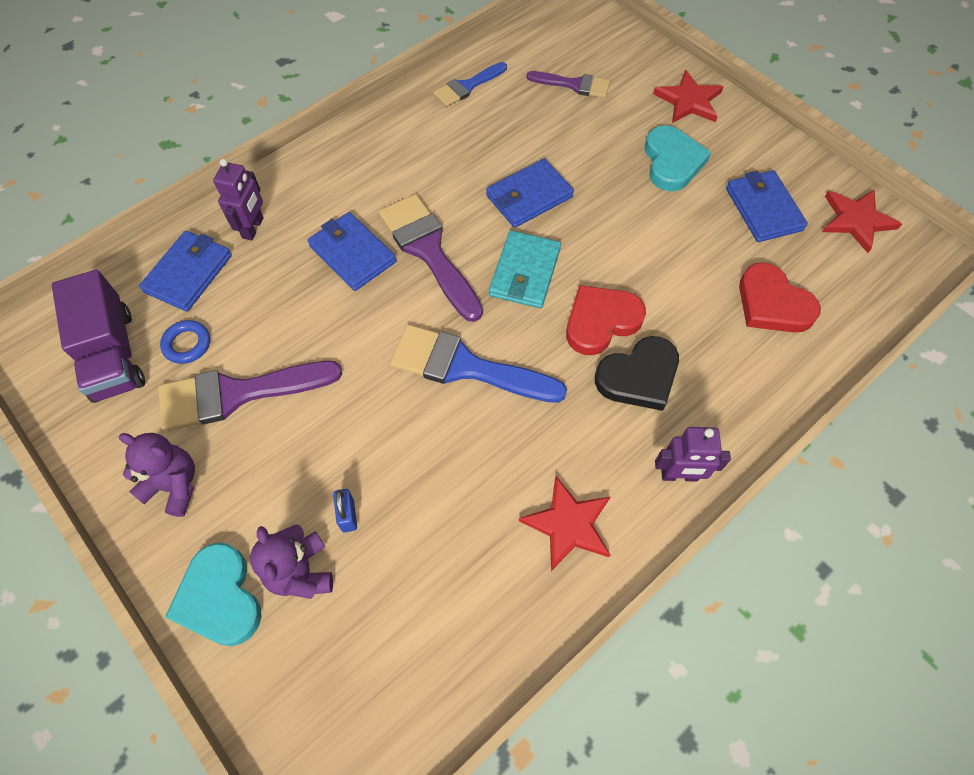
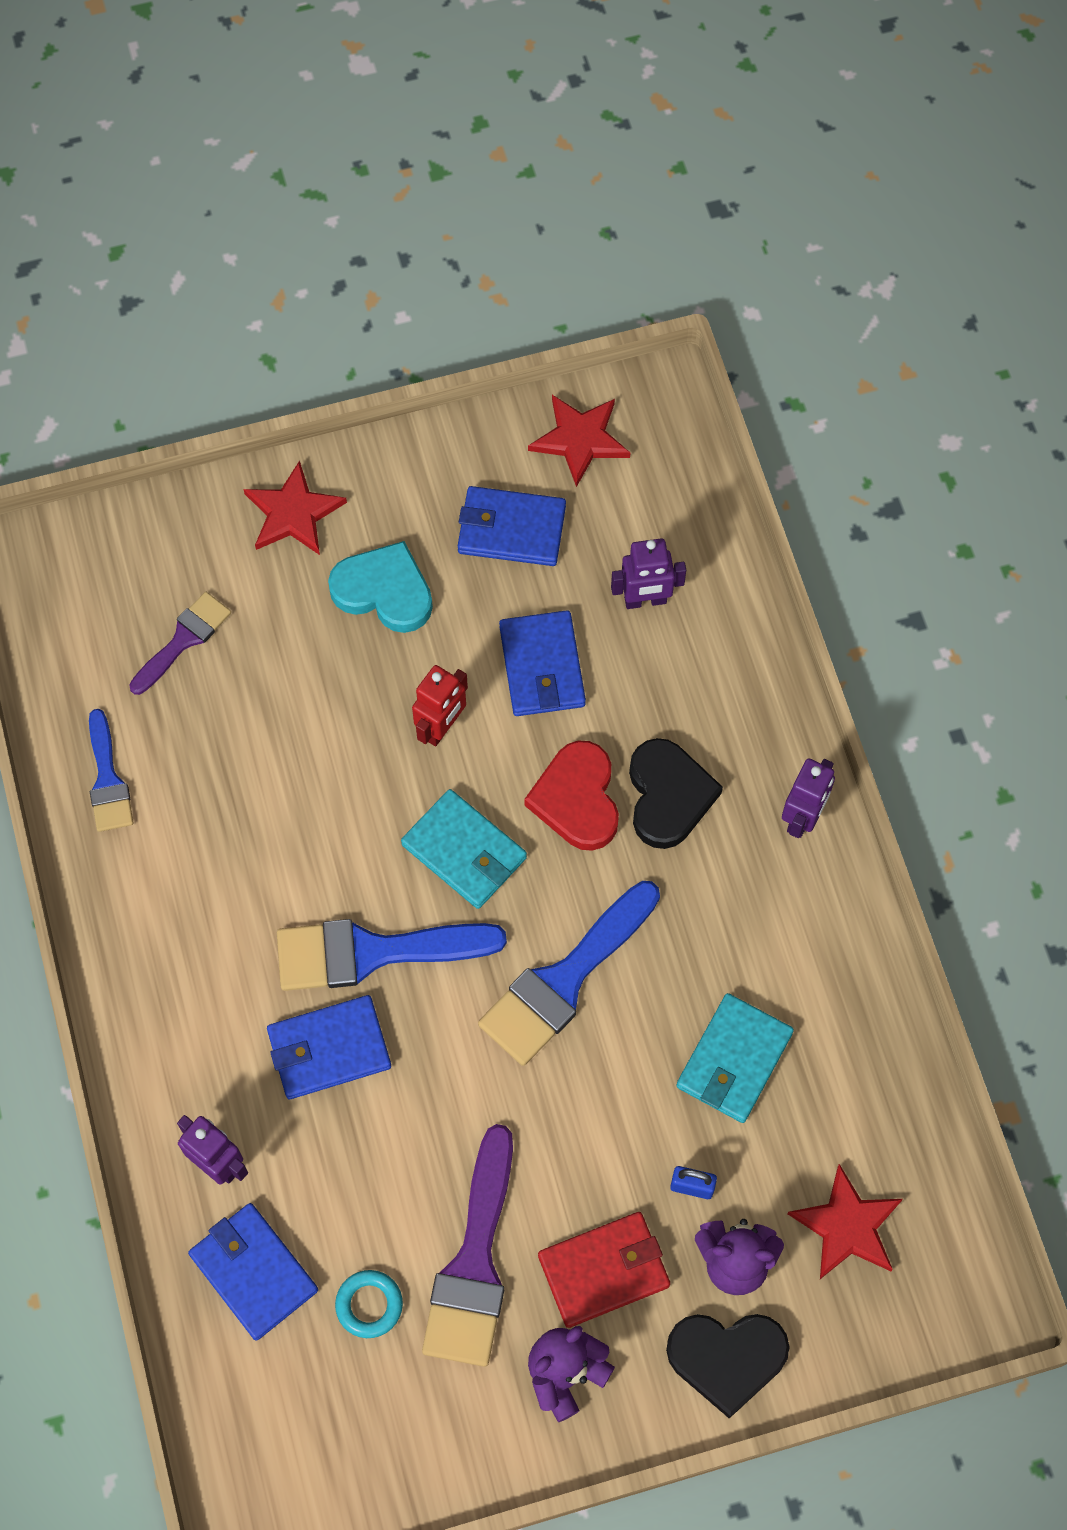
camera: 65 degrees left, 5 degrees up
(113, 354) = (339, 1405): purple truck -> none
(187, 344) = (369, 1305): blue ring -> turquoise ring
(219, 598) = (727, 1358): turquoise heart -> black heart
(260, 480) = (604, 1270): none -> red wallet
(428, 251) = (372, 952): purple brush -> blue brush
(460, 505) = (734, 1060): none -> turquoise wallet
(529, 196) = (348, 791): blue wallet -> blue wallet (542, 667)
(568, 524) = (806, 958): red star -> red star (847, 1226)
(602, 226) = (441, 727): none -> red robot
(772, 304) = (645, 600): red heart -> purple robot

